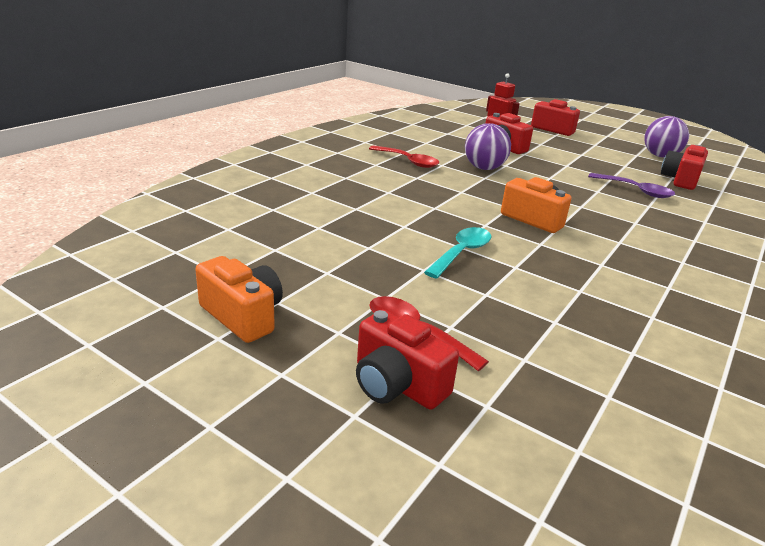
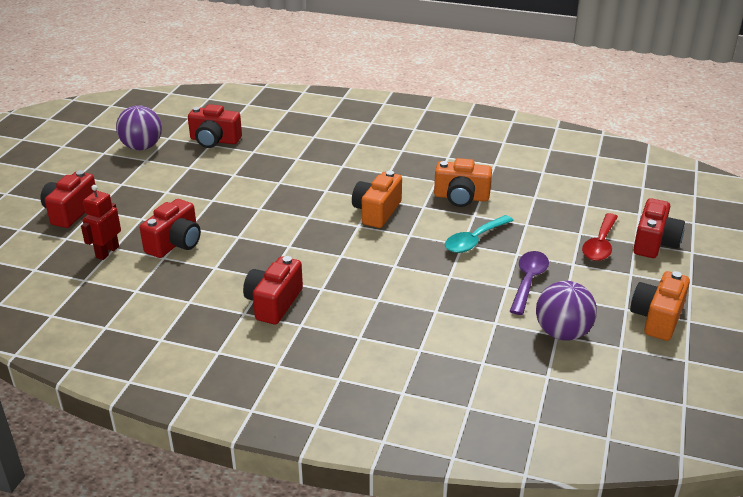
camera: 105 degrees left, 5 degrees up
(408, 161) = (274, 303): red spoon -> red camera
(461, 253) = (474, 240): turquoise spoon -> turquoise spoon turned 60 degrees counterclockwise
(484, 168) = (260, 249): purple ball -> purple ball (562, 333)
(558, 269) = (461, 197): none -> orange camera
(635, 190) = (263, 163): purple spoon -> purple spoon (528, 281)

